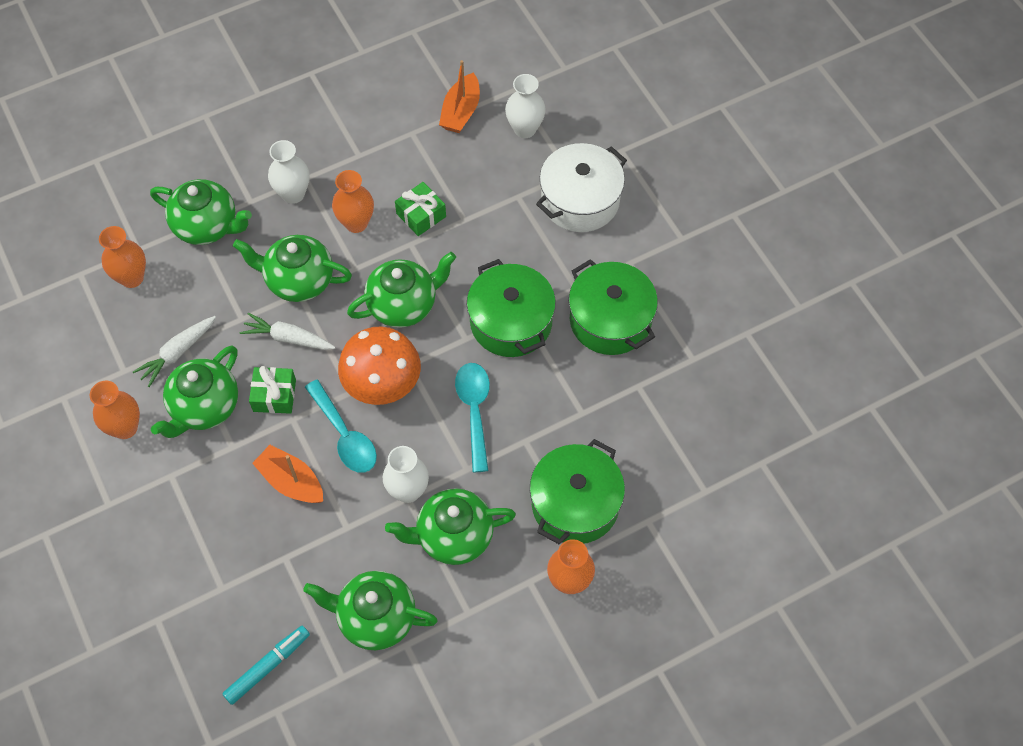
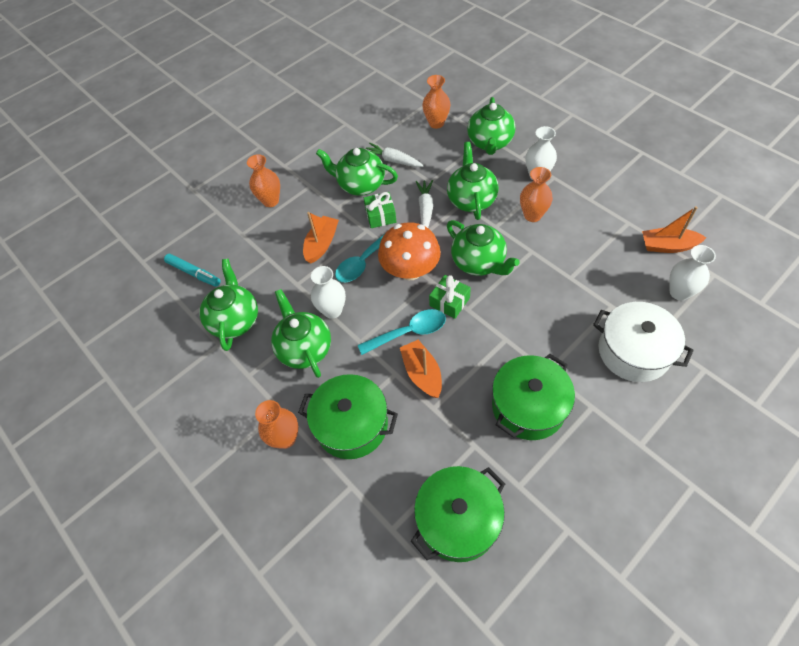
camera: 80 degrees right, 5 degrees down
(125, 428) = (335, 155): orange vase -> orange vase (271, 201)
(421, 215) = (559, 250): green gift -> green gift (449, 302)
(511, 322) = (494, 334): green pot -> green pot (458, 520)
(535, 412) = (422, 373): none -> orange boat

